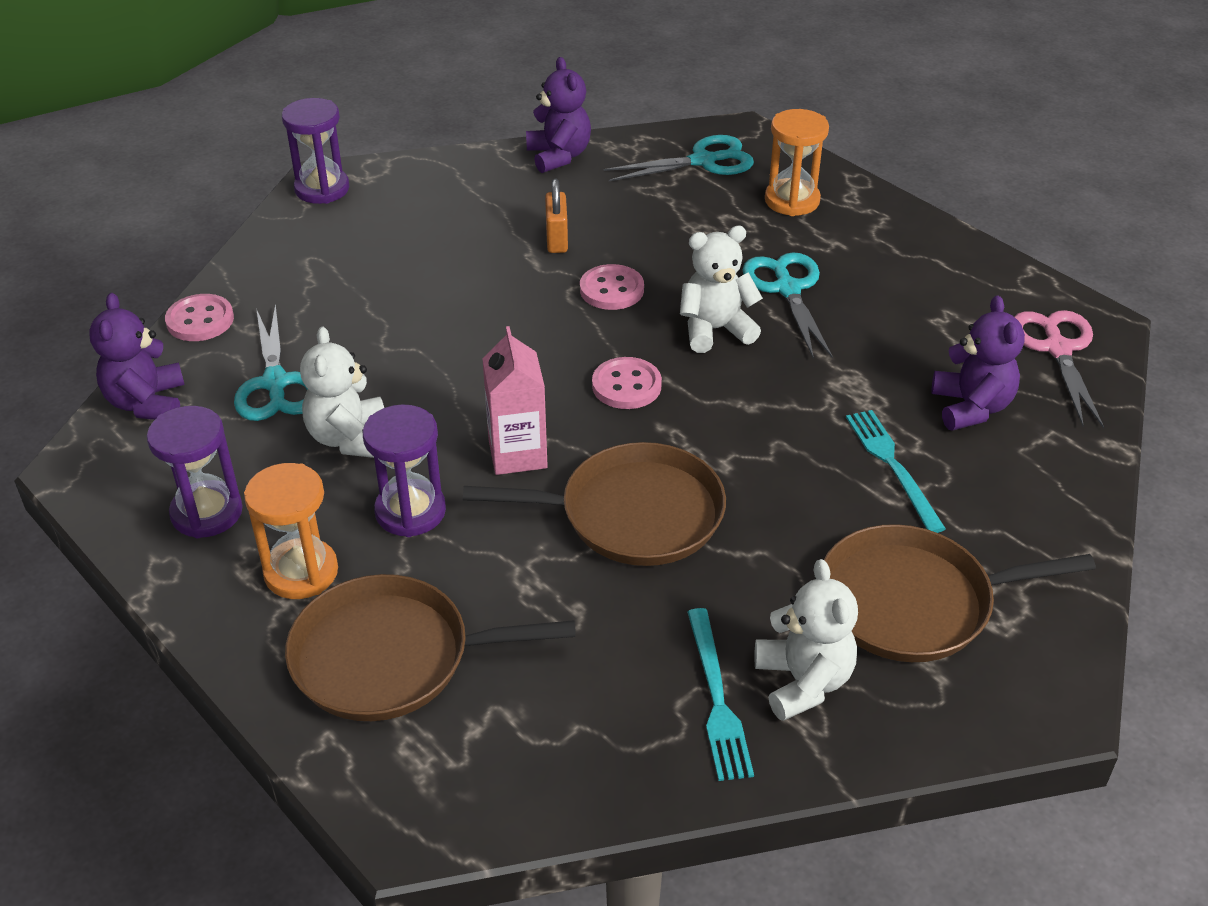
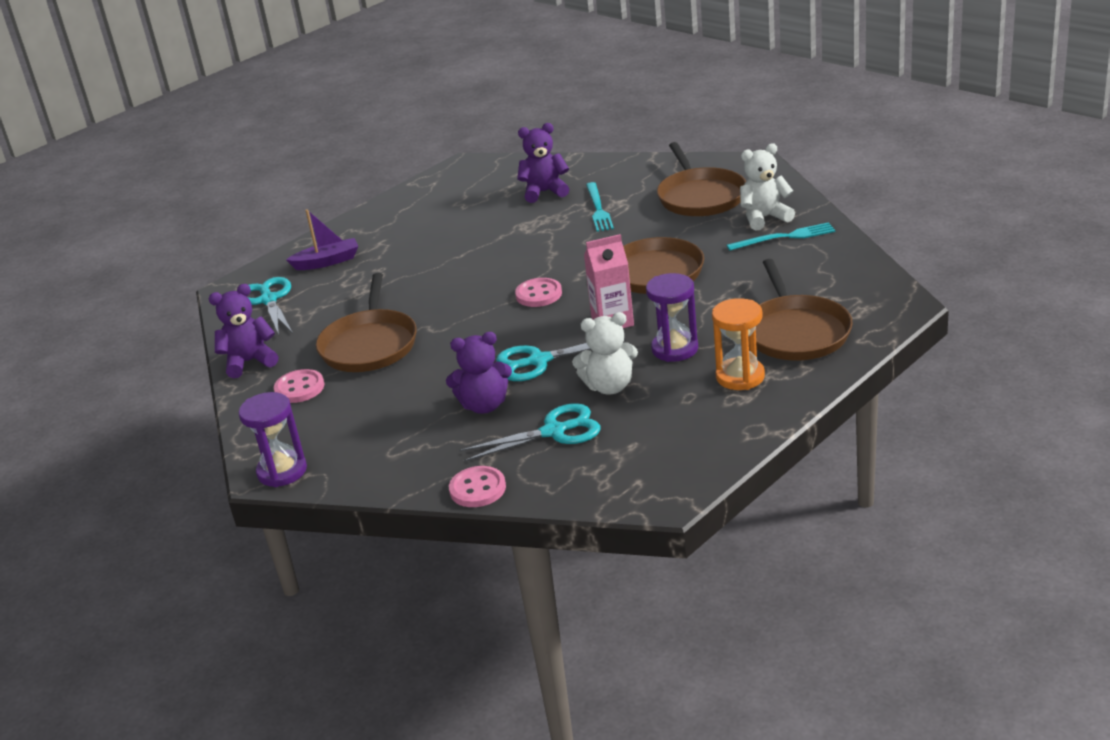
camera: 90 degrees left, 10 degrees down
(147, 403) = (586, 487): purple teddy bear -> purple teddy bear (484, 405)
(207, 513) = (697, 427): purple hourglass -> none
(557, 240) = (370, 344): orange padlock -> brown pan
(611, 290) = (433, 314): pink button -> pink button (299, 388)
(715, 330) = (477, 272): white teddy bear -> none
(787, 289) = (432, 253): turquoise scissors -> turquoise scissors (539, 361)
(792, 200) = (327, 262): orange hourglass -> purple boat
(892, 466) = (598, 209): turquoise fork -> turquoise fork turned 75 degrees counterclockwise
(1057, 349) = (489, 173): pink scissors -> none

